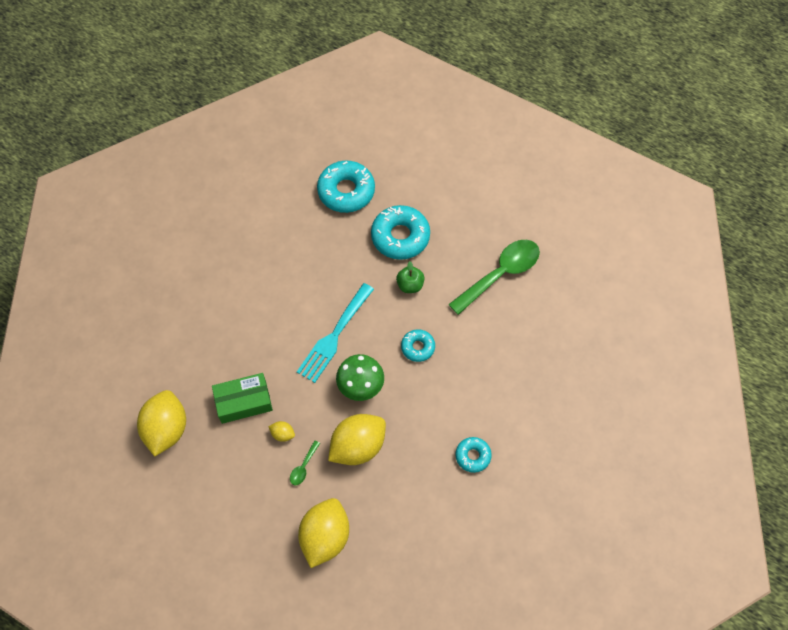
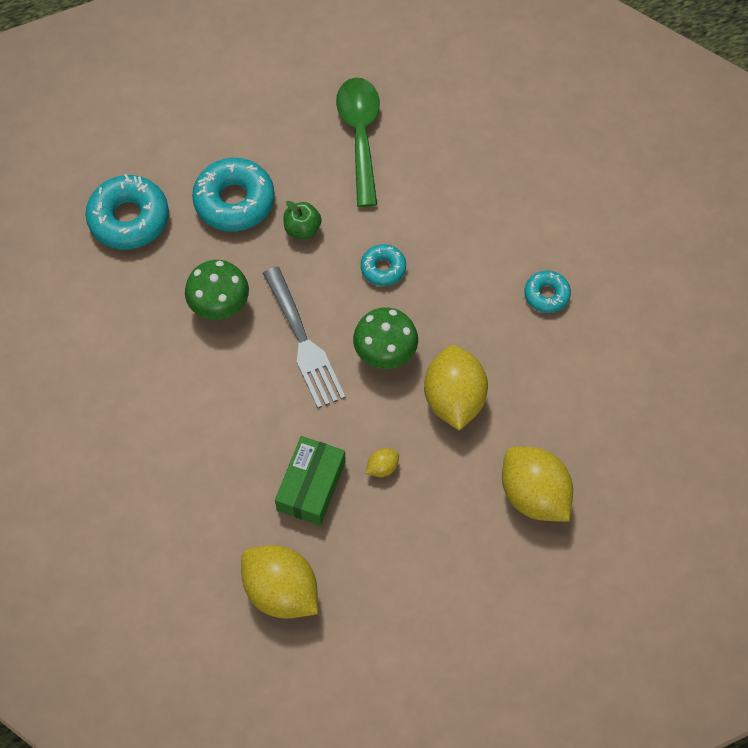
camera: 55 degrees left, 0 degrees up
(303, 467) = (437, 469): green spoon -> none
(325, 275) = (220, 305): none -> green mushroom
(334, 336) = (304, 343): turquoise fork -> grey fork

